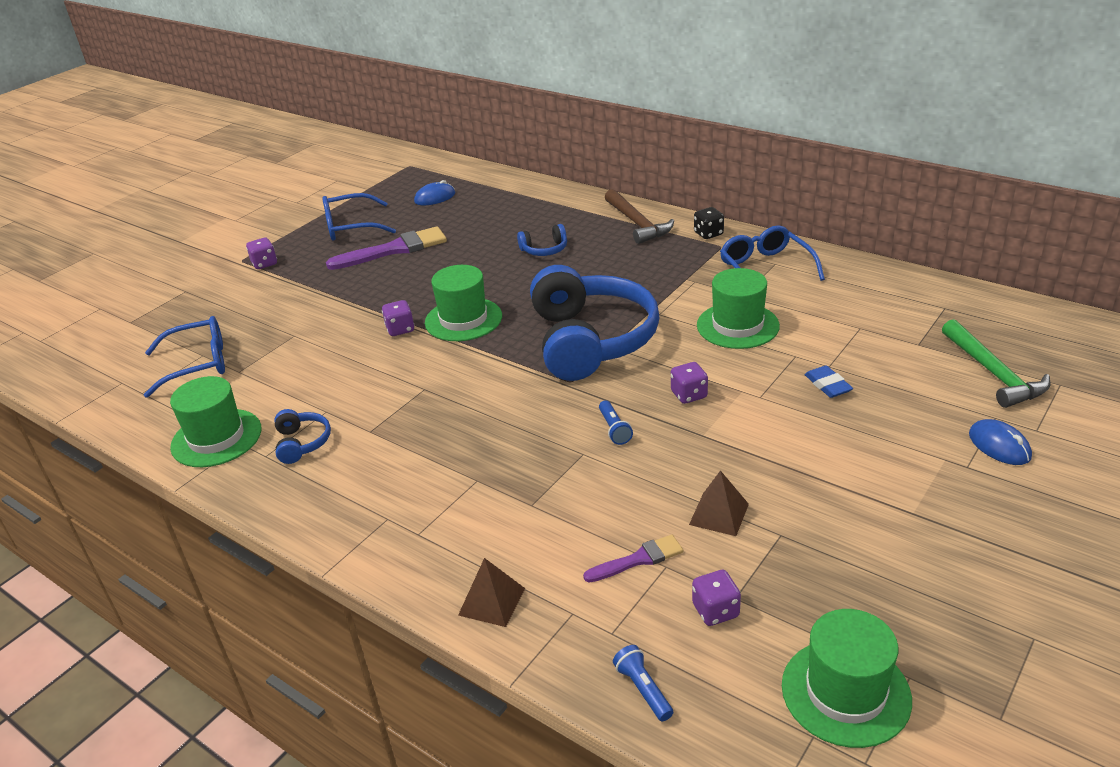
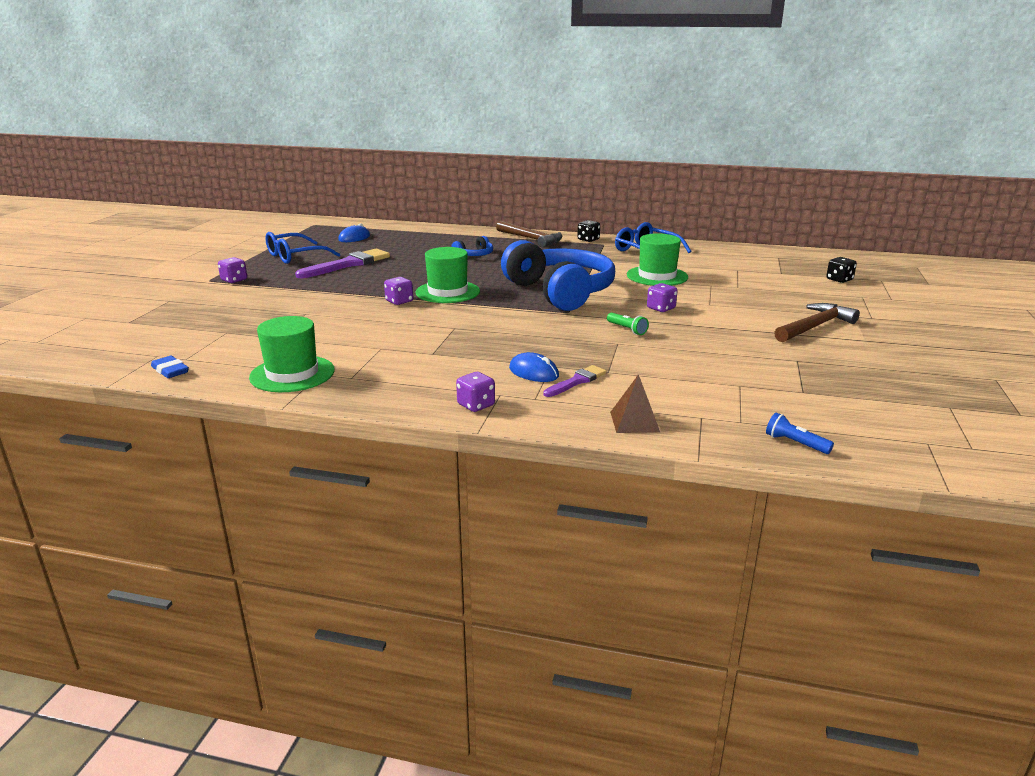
camera: 25 degrees left, 10 degrees down
(198, 364) = (228, 337): blue glasses -> none
(302, 443) = (378, 366): blue headphones -> none
(614, 429) = (627, 329): blue flashlight -> green flashlight
(638, 560) = (717, 385): purple brush -> purple brush (576, 381)
(715, 611) = (798, 399): purple dice -> purple dice (476, 405)
(719, 514) = (746, 357): brown pyramid -> none
(827, 385) = (747, 295): blue eraser -> blue eraser (170, 370)
(845, 692) = (922, 420): green hat -> none
(865, 470) = (815, 326): none -> brown hammer
(993, 373) = (839, 280): green hammer -> black dice
(999, 446) = (879, 307): blue mouse -> blue mouse (533, 372)

